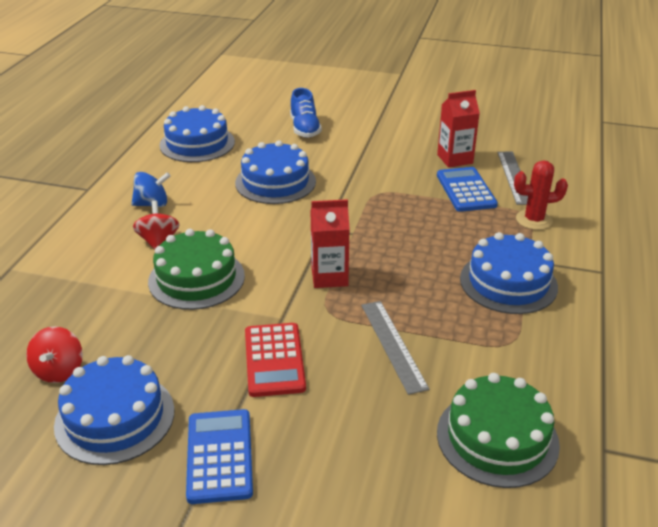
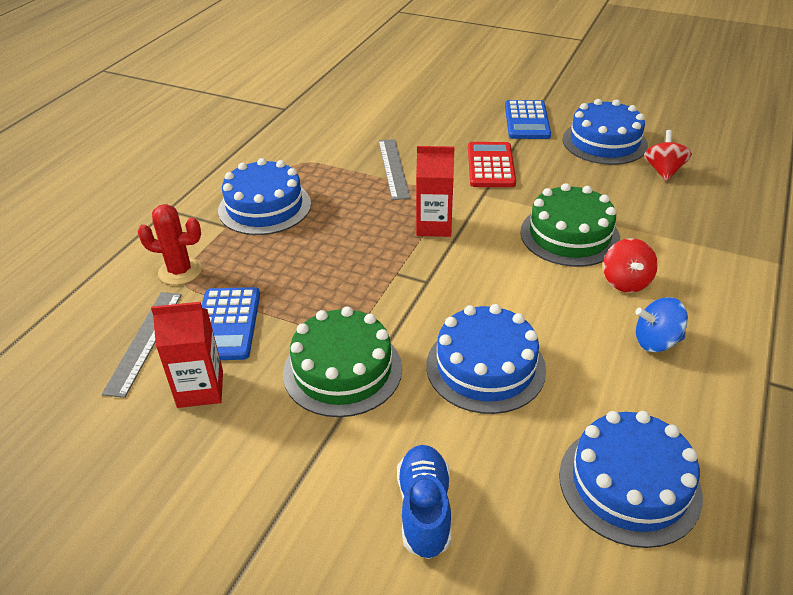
camera: 170 degrees left, 5 degrees up
(497, 438) = (346, 117): green cake -> green cake (342, 370)

